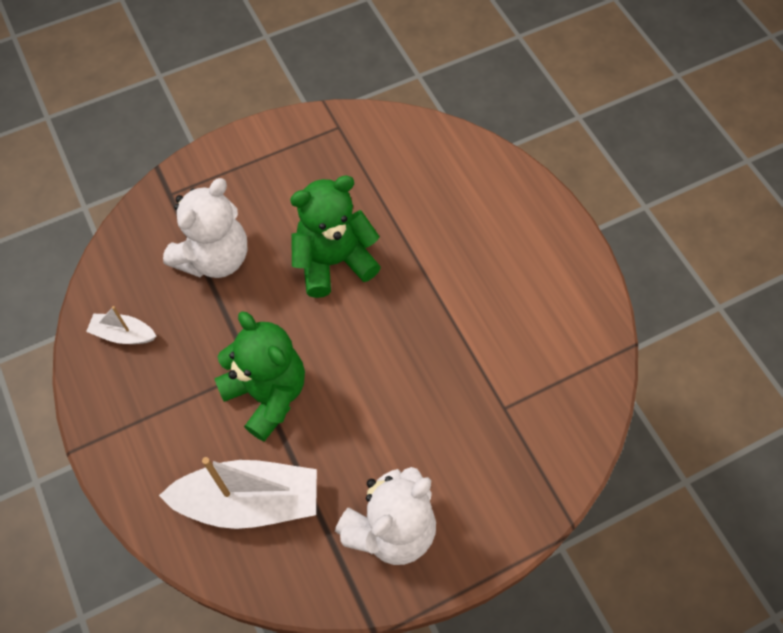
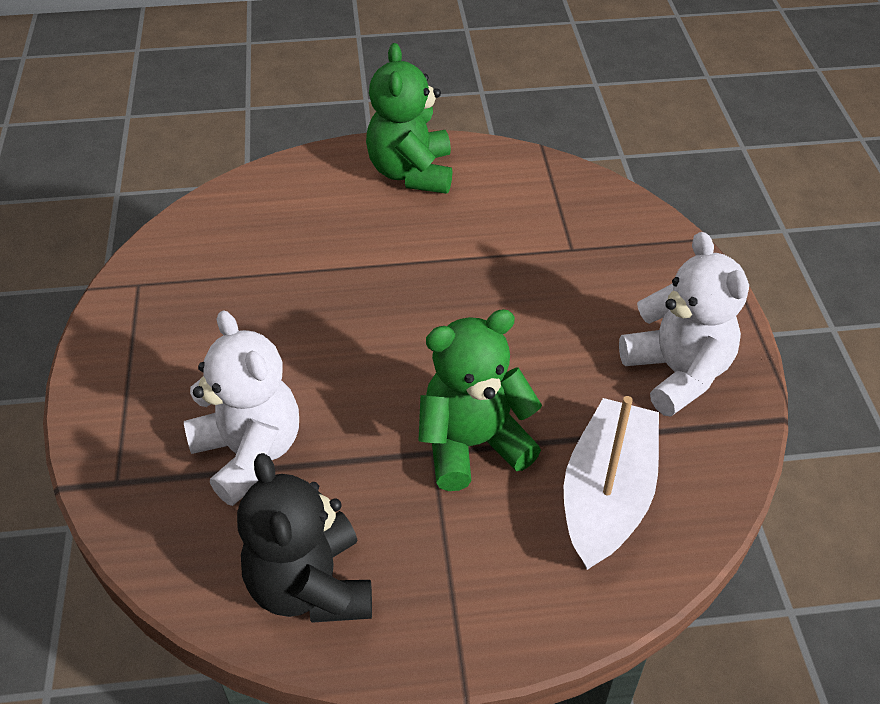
camera: 70 degrees left, 15 degrees down
(123, 334) = (311, 586): white boat -> black teddy bear
(334, 261) = (325, 336): green teddy bear -> green teddy bear (411, 173)

